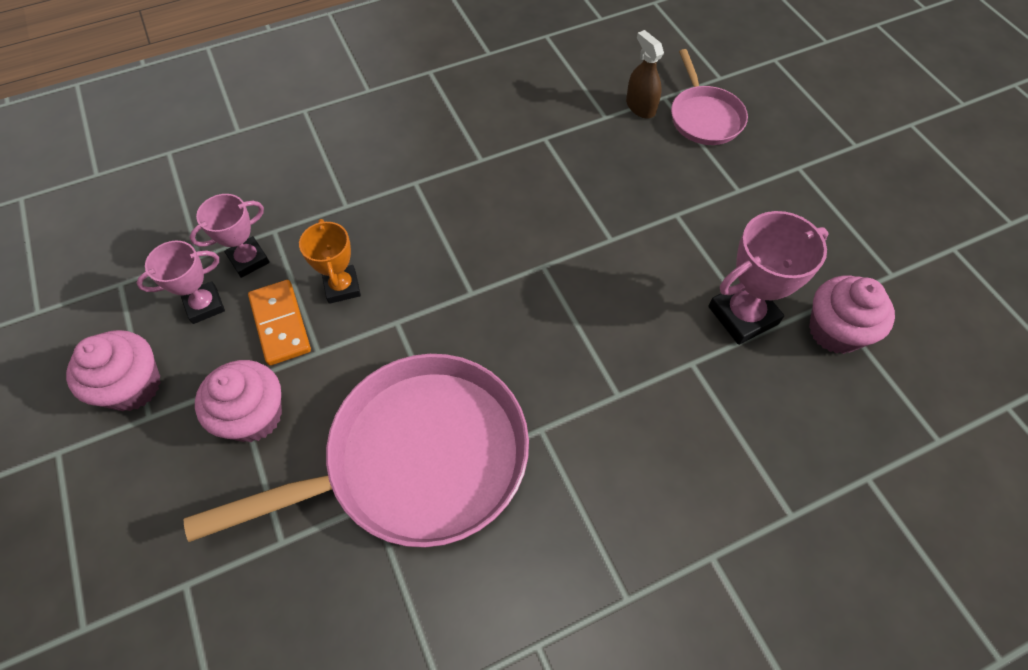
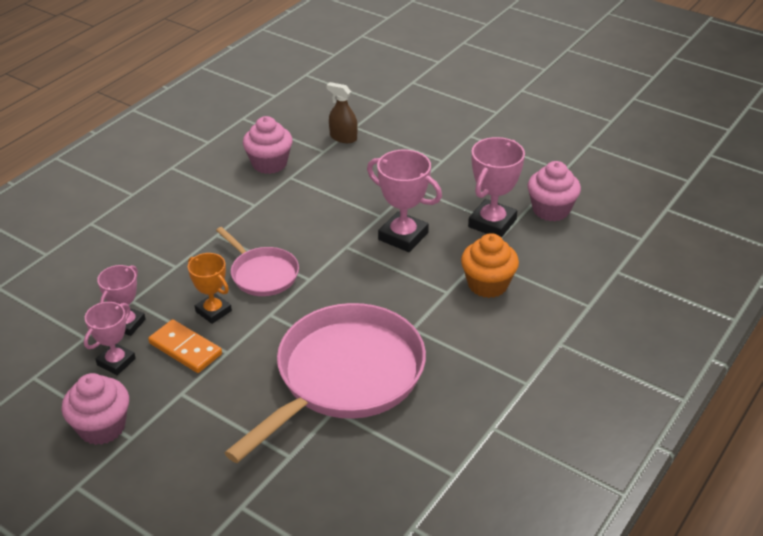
camera: 30 degrees left, 20 degrees down
(254, 416) = (211, 404): pink cupcake -> pink cupcake (269, 164)
(619, 283) = (403, 236): none -> pink trophy
(676, 410) = (487, 284): none -> orange cupcake
(704, 117) = (390, 129): pink pan -> pink pan (262, 274)

